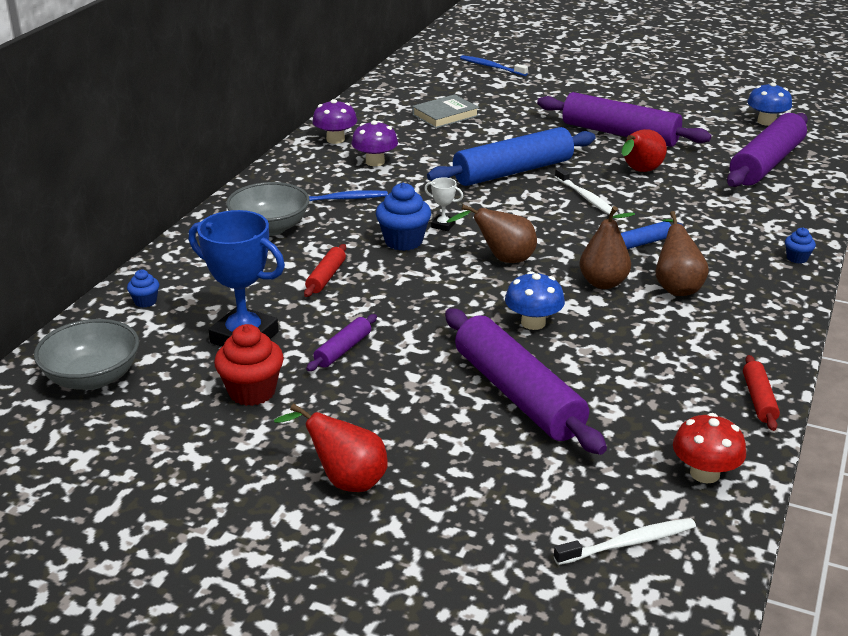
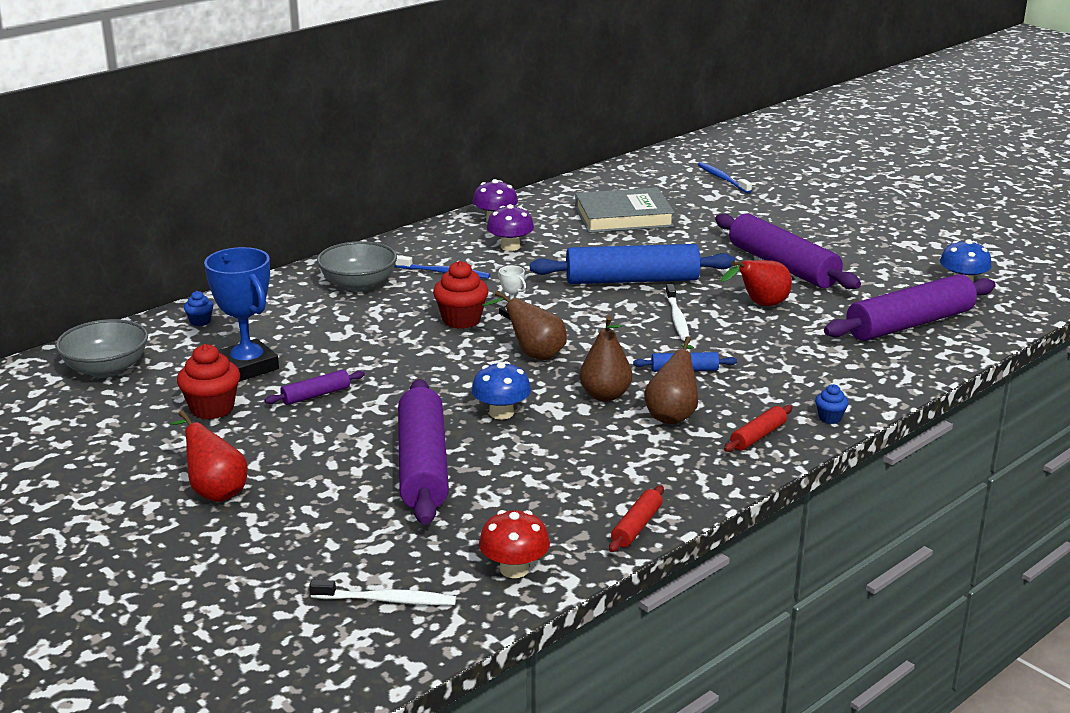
camera: 25 degrees right, 5 degrees down
(326, 277) = (363, 335): red rolling pin -> red rolling pin (758, 436)
(403, 241) = (461, 320): blue cupcake -> red cupcake
(445, 115) = (623, 217): grey book -> grey book, size x1.53

